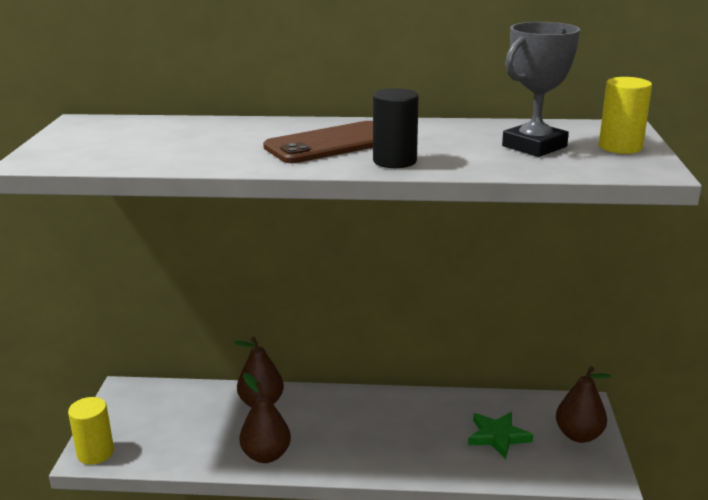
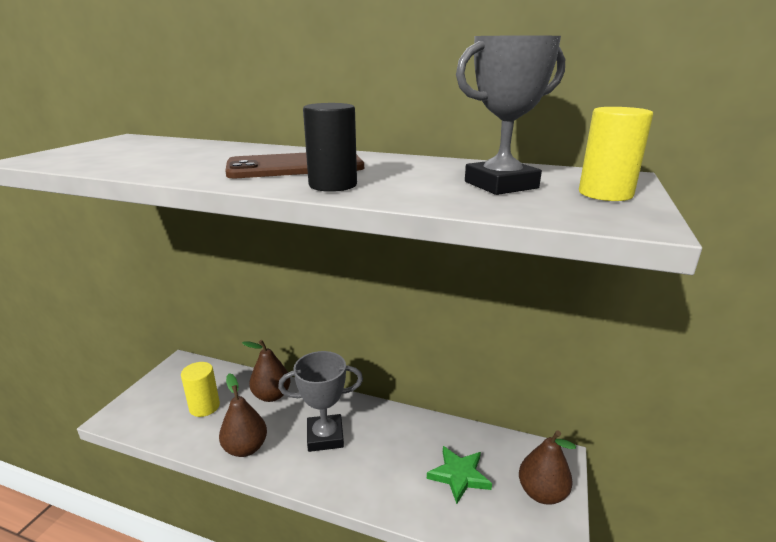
camera: 15 degrees right, 0 degrees up
(95, 453) = (121, 415): yellow cylinder -> yellow cylinder (204, 407)
(346, 429) = (325, 436): none -> grey trophy

